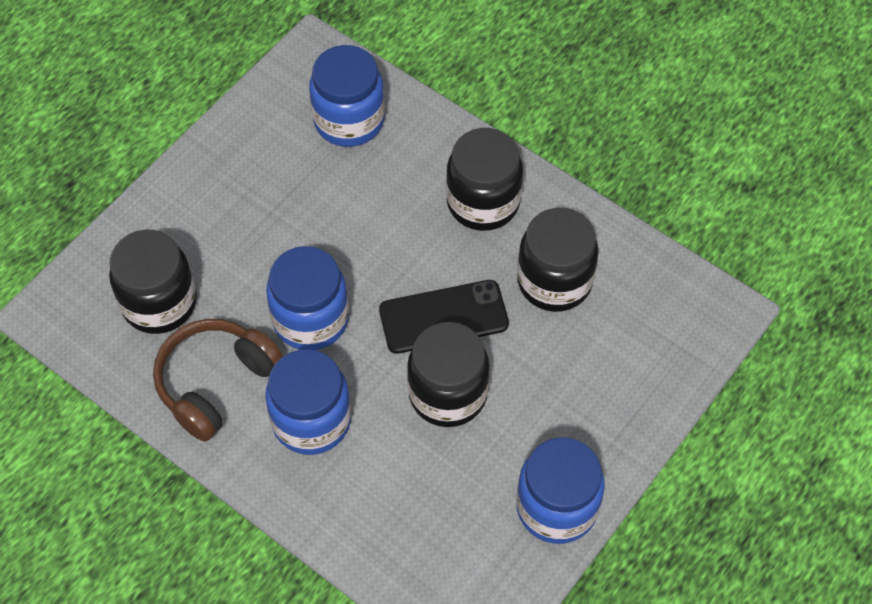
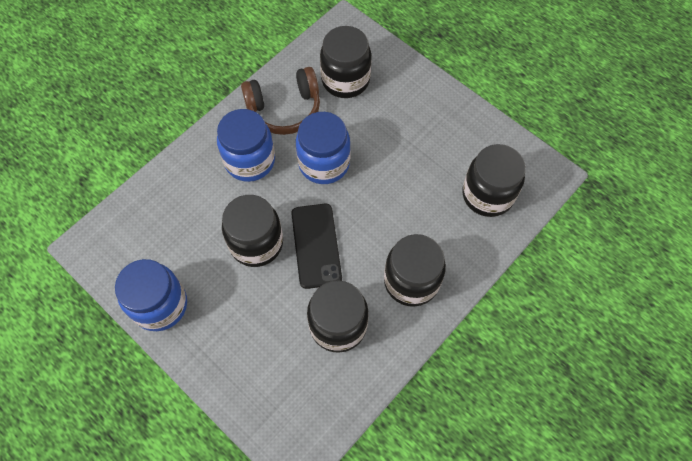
camera: 95 degrees right, 5 degrees up
(215, 383) = (284, 109): brown headphones -> brown headphones turned 120 degrees clockwise
(349, 120) = (487, 195): blue jar -> black jar

